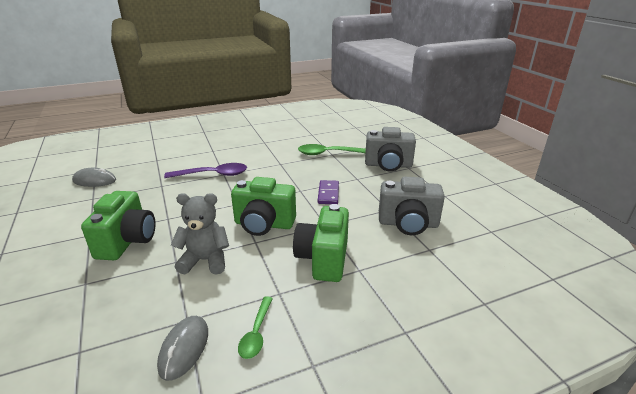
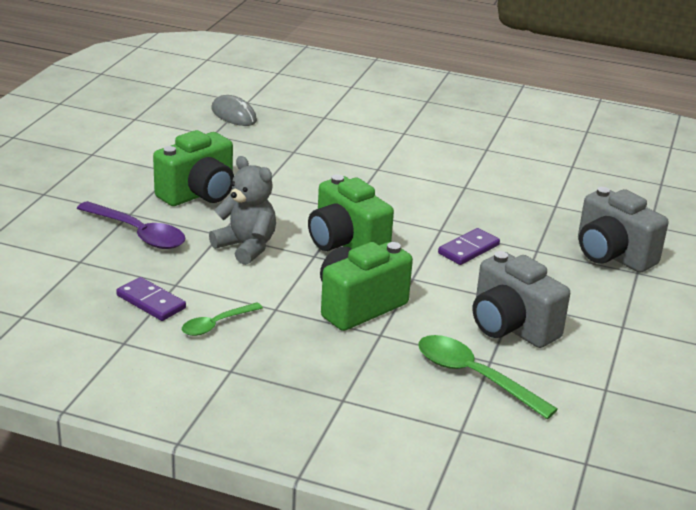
camera: 40 degrees right, 0 degrees up
(184, 348) = (151, 302): grey mouse -> purple domino
(212, 175) = (363, 164): purple spoon -> purple spoon (137, 233)
(329, 153) = (552, 203): green spoon -> green spoon (475, 377)

